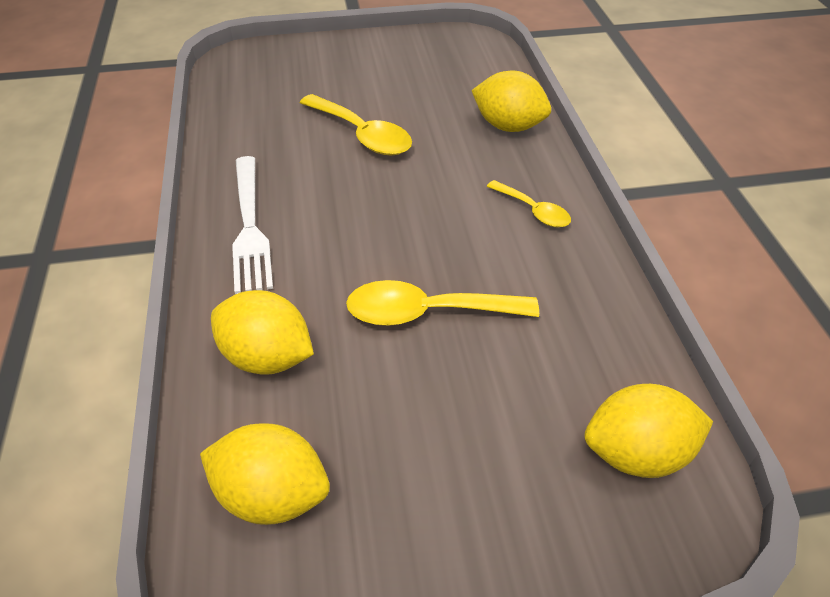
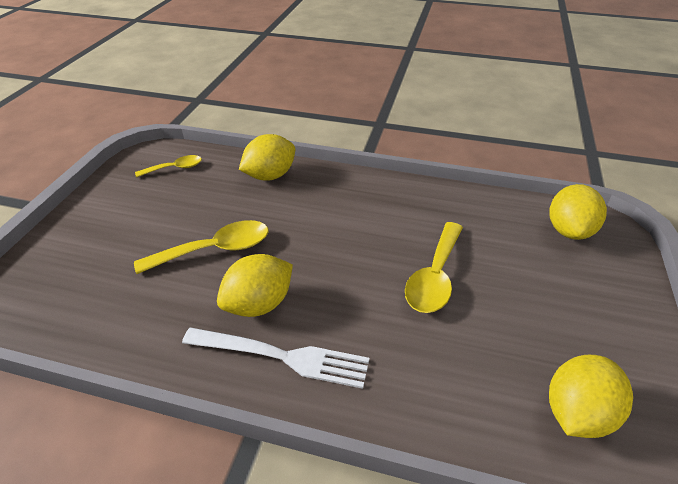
camera: 65 degrees left, 5 degrees down
(267, 357) = (444, 383): yellow lemon -> yellow lemon (259, 304)
(533, 211) = (364, 196): yellow spoon -> yellow spoon (175, 168)

